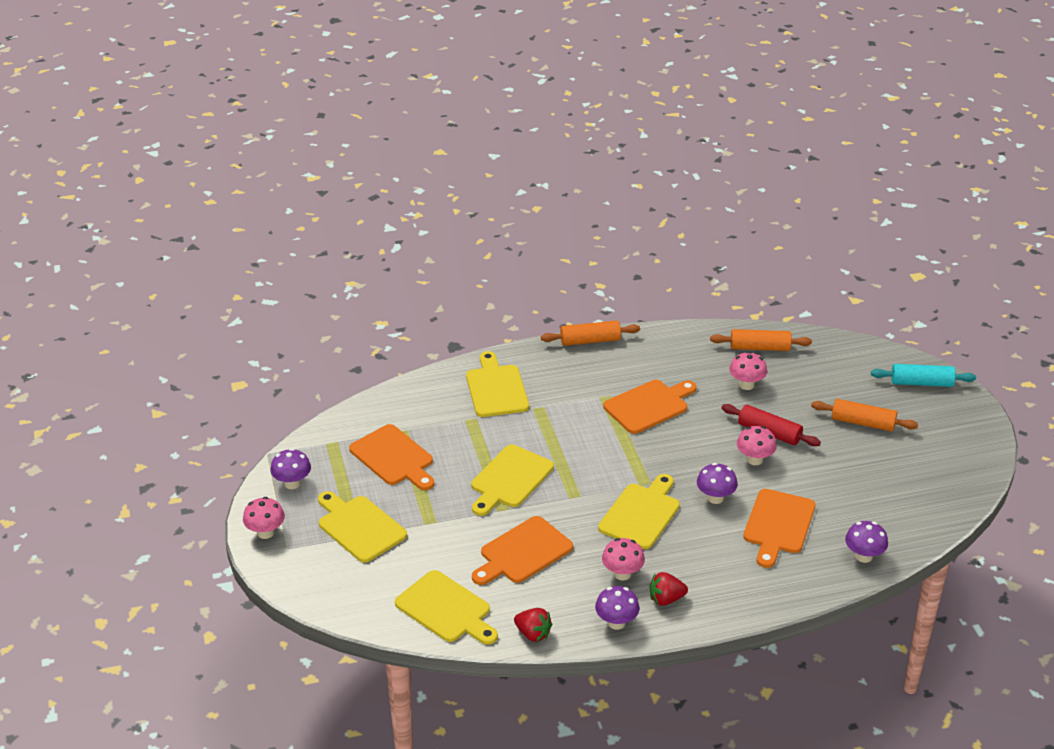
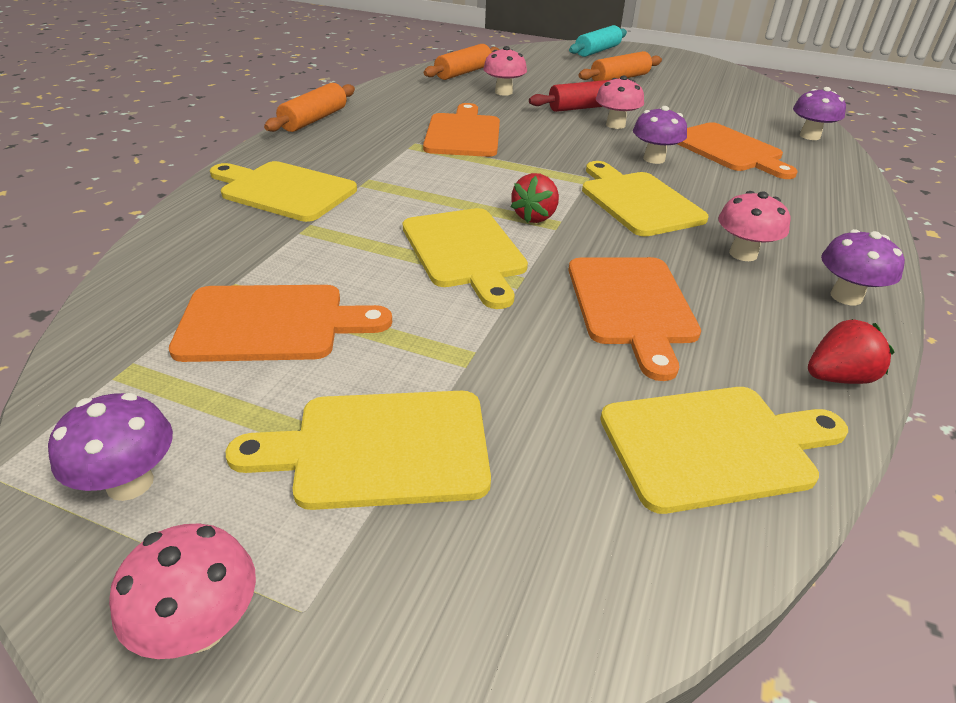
camera: 55 degrees left, 0 degrees up
(666, 599) = (815, 246): red strawberry -> red strawberry (534, 217)

